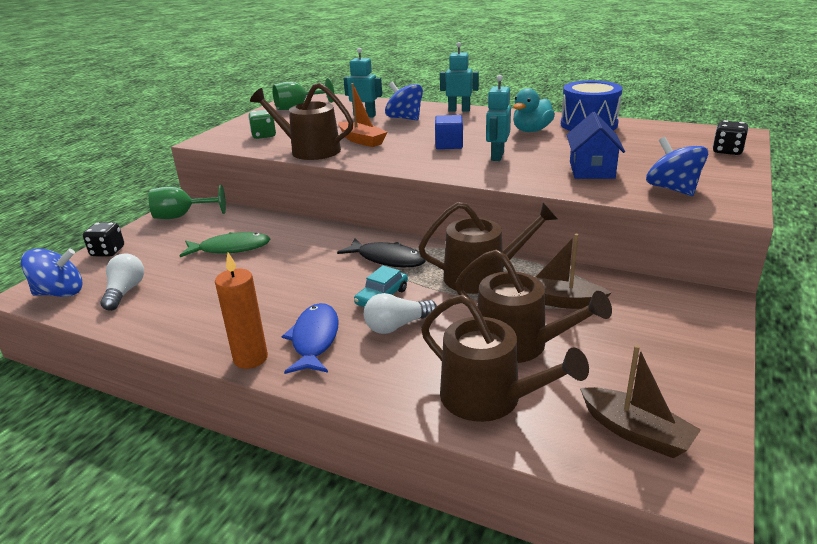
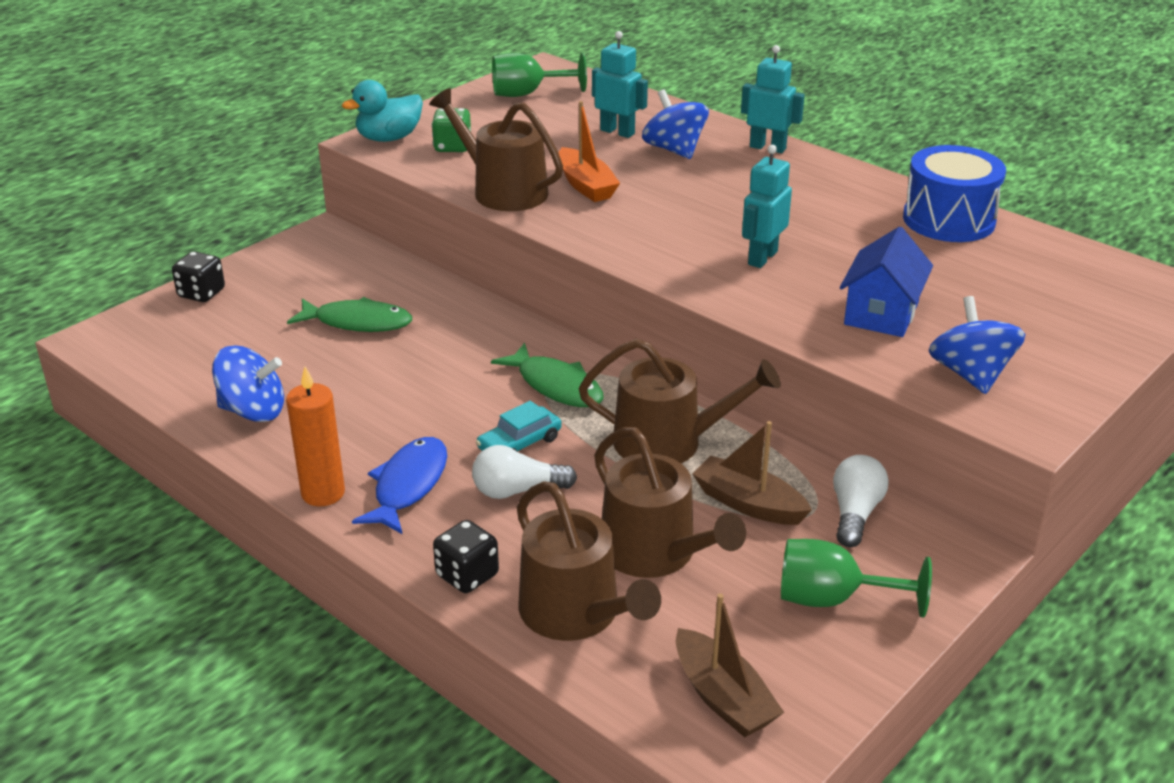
camera: 15 degrees right, 5 degrees up
(60, 293) = (129, 346): blue spinning top -> blue spinning top (253, 411)
(125, 292) = (206, 363): white light bulb -> white light bulb (855, 513)
(182, 216) = (313, 252): green goblet -> green goblet (832, 599)
(387, 259) = (556, 386): black fish -> green fish
(449, 145) = (707, 220): blue cube -> none
(531, 130) = (850, 215): turquoise duck -> turquoise duck (389, 138)
(727, 151) = (1119, 320): black dice -> black dice (467, 575)

